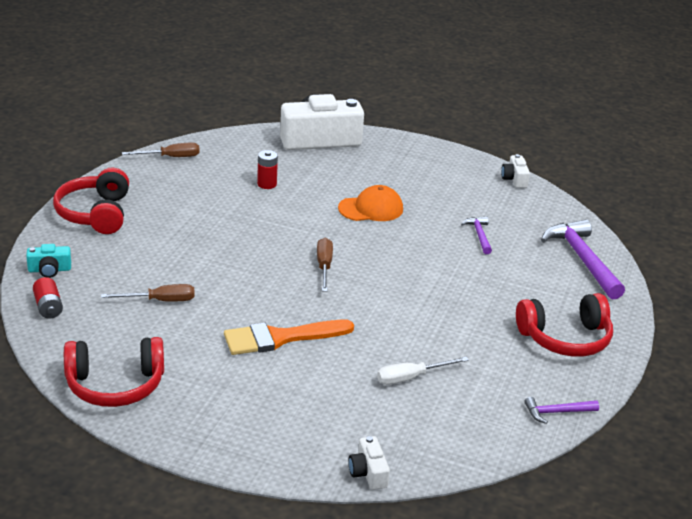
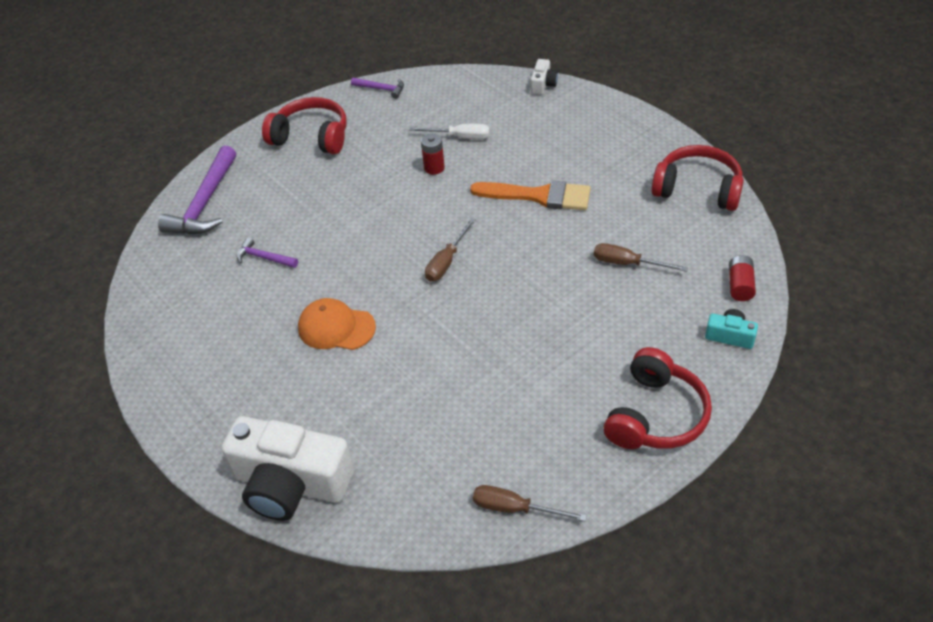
camera: 145 degrees left, 15 degrees up
(267, 184) = (422, 407): red battery -> red battery (434, 168)
(479, 235) = (264, 258): purple hammer -> purple hammer turned 90 degrees clockwise
(514, 179) = (137, 327): white camera -> none

